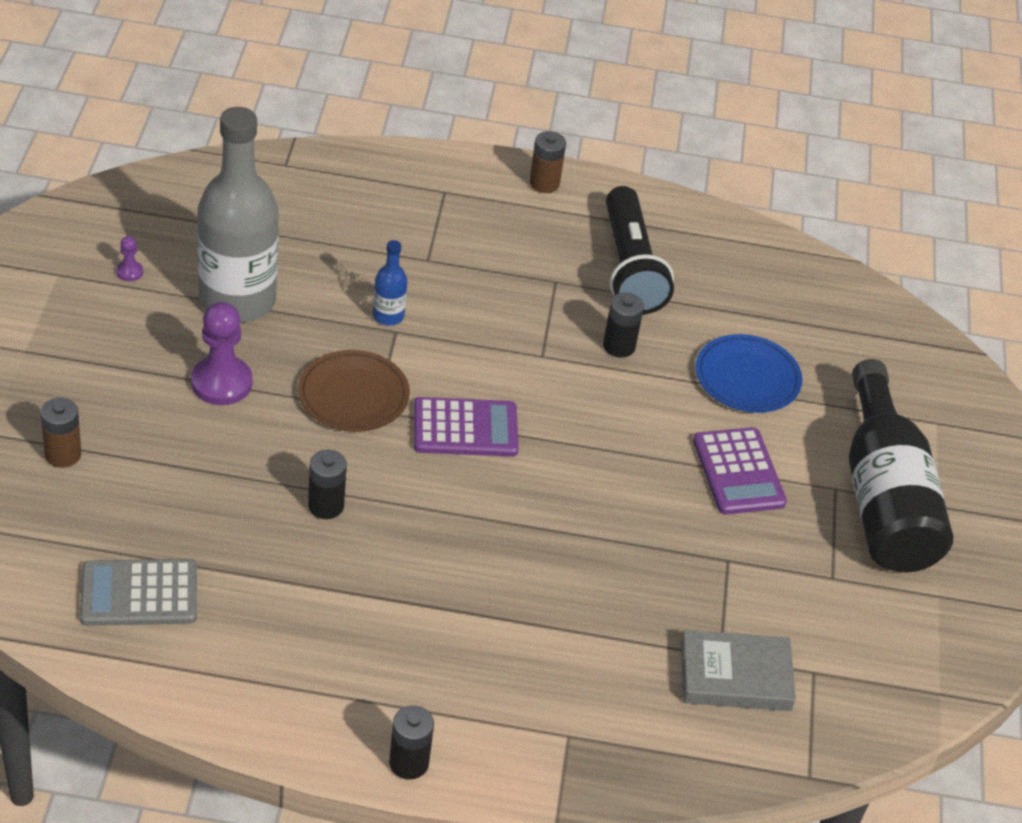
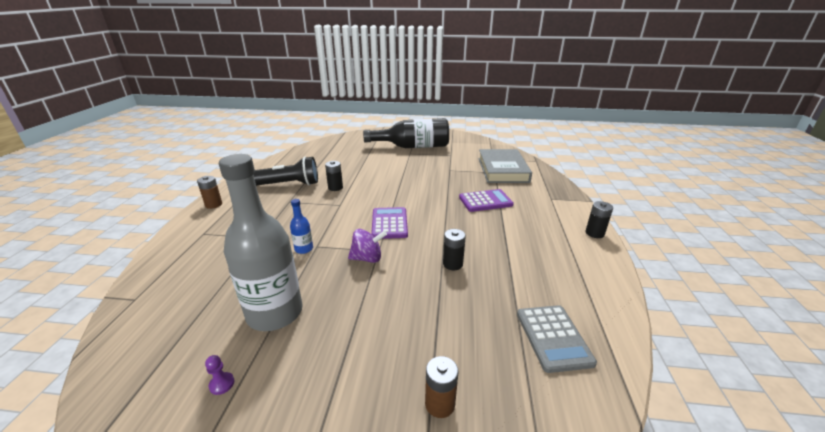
camera: 85 degrees left, 15 degrees down
(221, 383) = (357, 314): purple pawn -> none
(353, 395) = (367, 258): brown plate -> purple spinning top
(735, 676) = (502, 170): grey book -> grey book, size x1.51
(738, 472) = (405, 167): purple calculator -> purple calculator (485, 201)
(747, 378) = (355, 164): blue plate -> none

